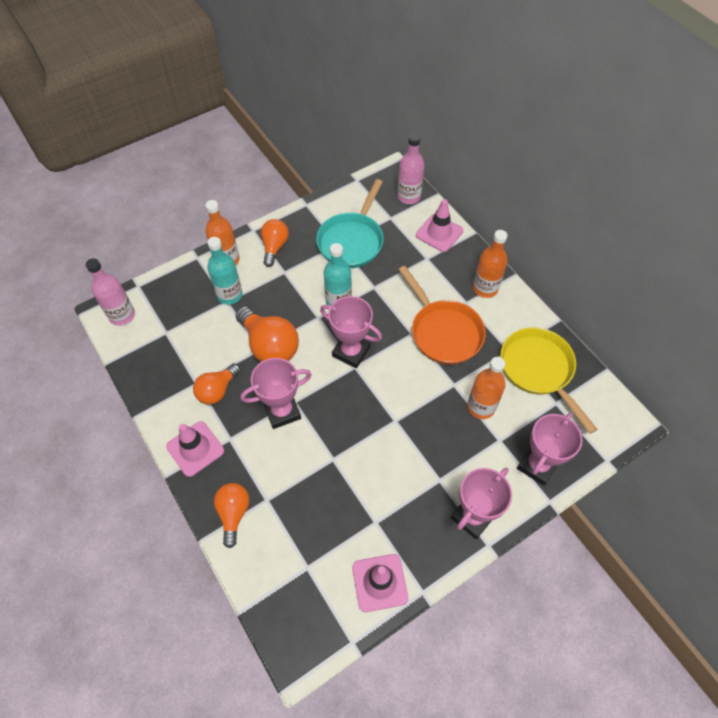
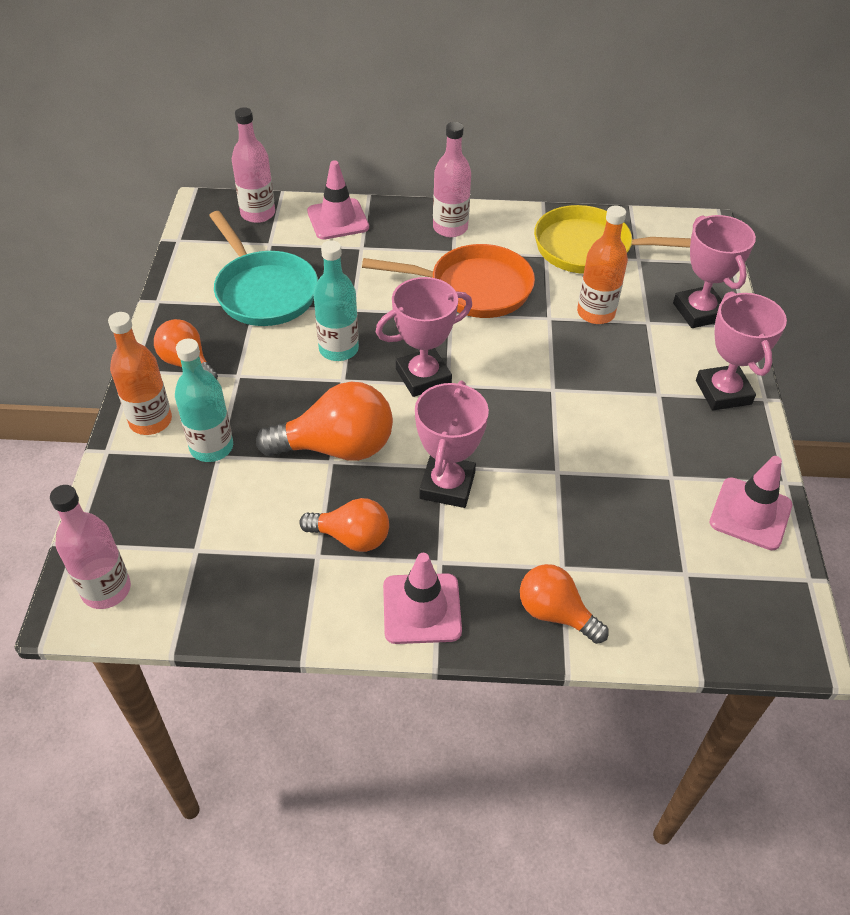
camera: 55 degrees left, 10 degrees down
(217, 390) = (351, 537): orange light bulb -> orange light bulb turned 60 degrees counterclockwise
(485, 288) = (450, 228): orange bottle -> pink bottle

